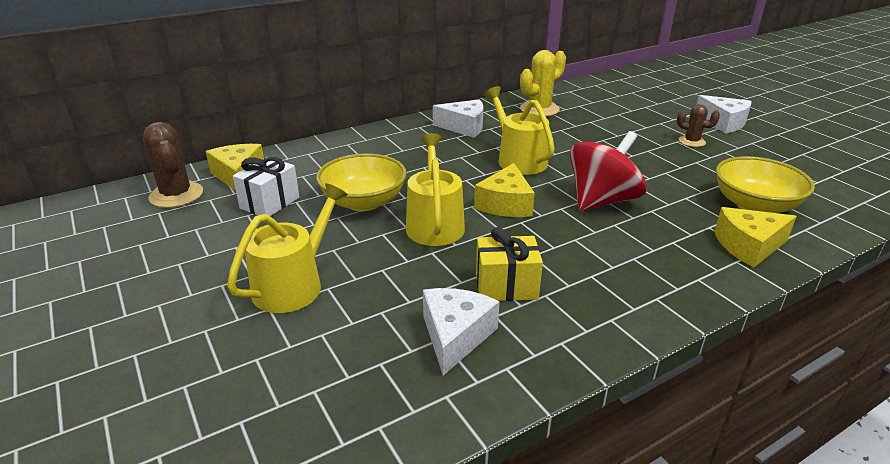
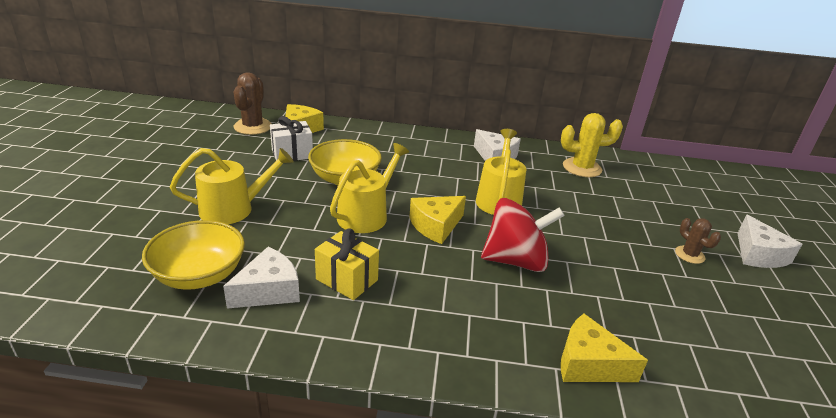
camera: 35 degrees right, 0 degrees up
(754, 205) = (657, 337): yellow bowl -> yellow bowl (199, 275)

